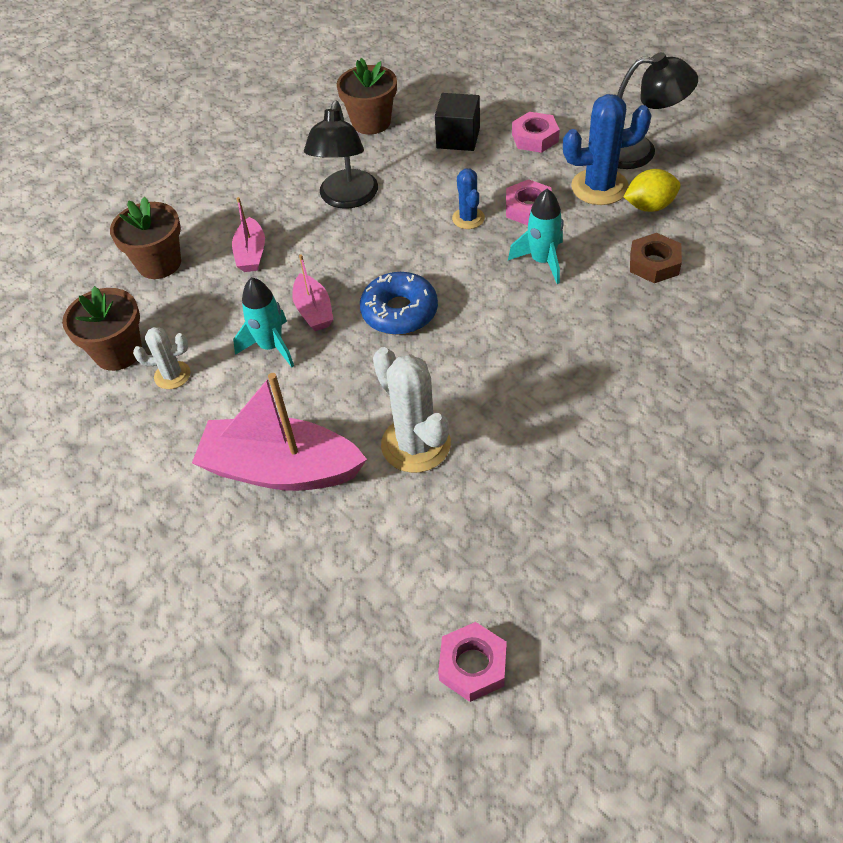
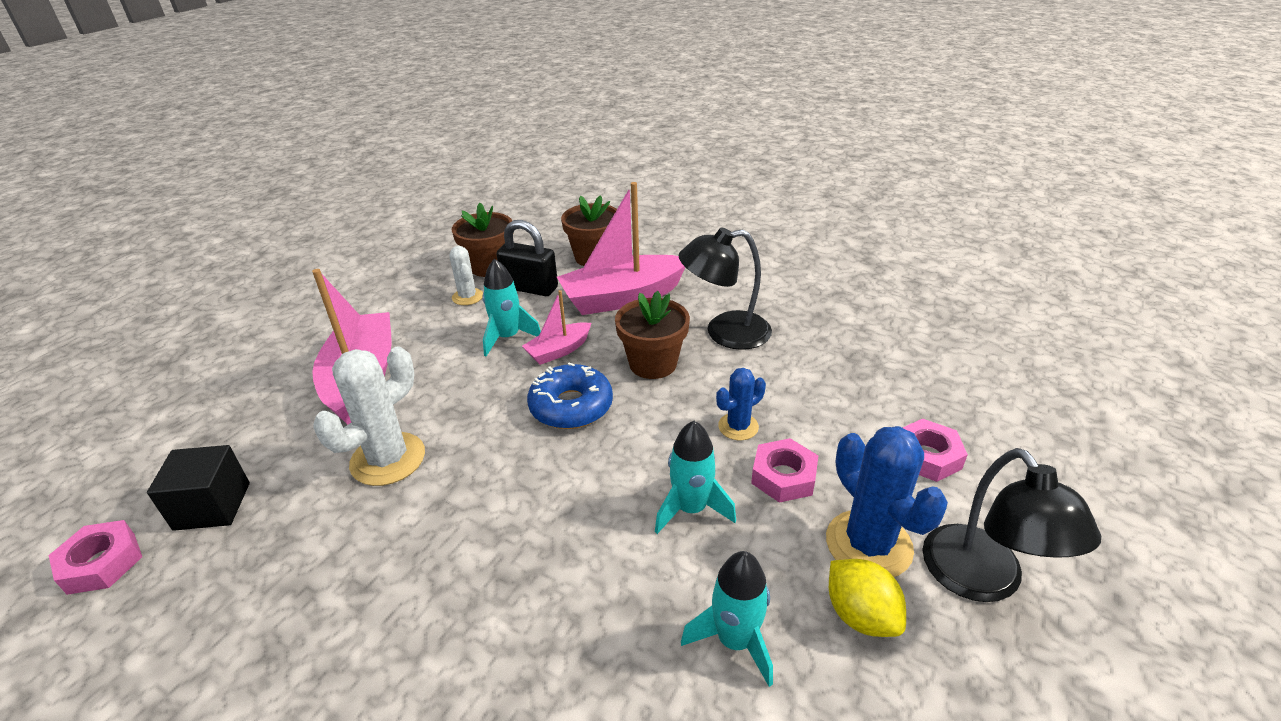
camera: 70 degrees right, 15 degrees down
(188, 321) = (530, 288): none -> black padlock
(251, 254) = (622, 298): pink boat -> pink boat, size x1.96
(371, 122) = (855, 320): brown flower pot -> brown flower pot (653, 364)
(458, 138) = (876, 388): black cube -> black cube (212, 506)
(654, 263) = (735, 641): brown nut -> turquoise rocket

